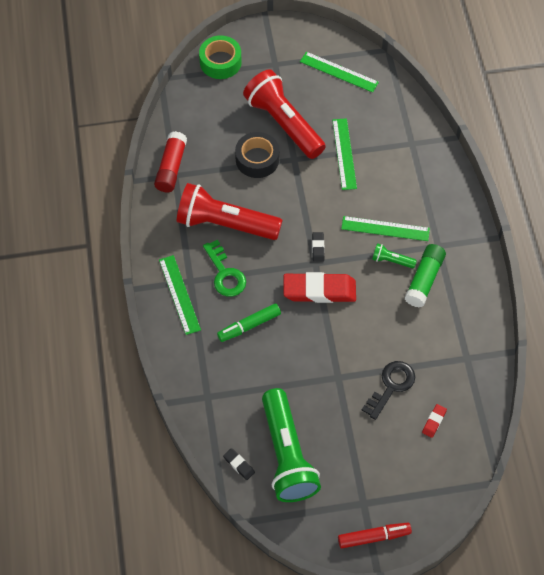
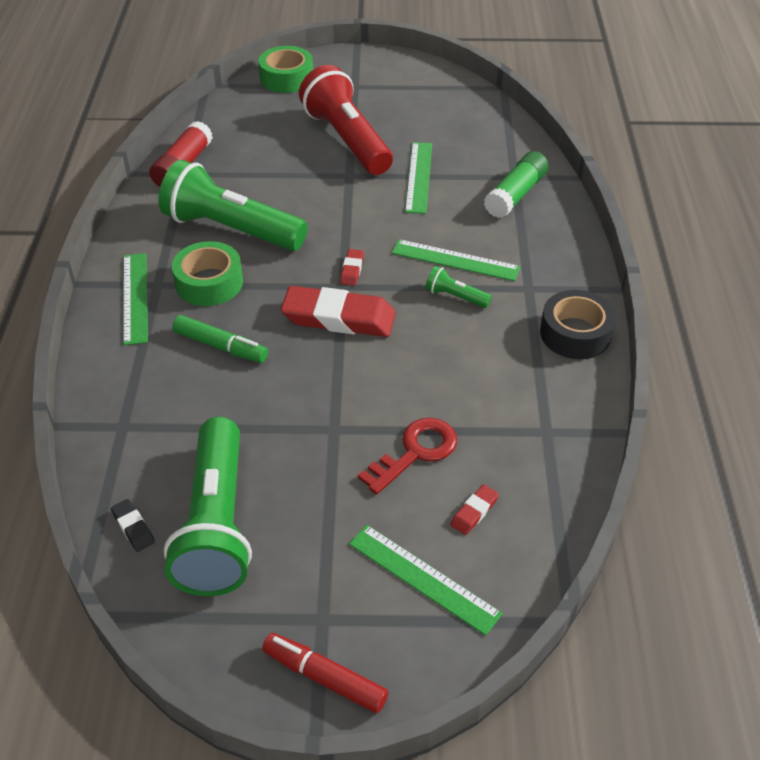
camera: 10 degrees right, 15 degrees down
(225, 224) = (231, 229): red flashlight -> green flashlight
(225, 274) = (209, 283): green key -> green tape
(249, 325) = (221, 346): green marker -> green marker turned 135 degrees counterclockwise
(257, 159) = (299, 170): black tape -> black tape (575, 333)
(318, 248) = (352, 270): black eraser -> red eraser
(339, 72) = (434, 101): green ruler -> green ruler (423, 578)
(373, 537) = (325, 678): red marker -> red marker turned 150 degrees counterclockwise
(391, 386) = (415, 452): black key -> red key
(424, 280) = (499, 325): green glue stick -> green glue stick (515, 195)

